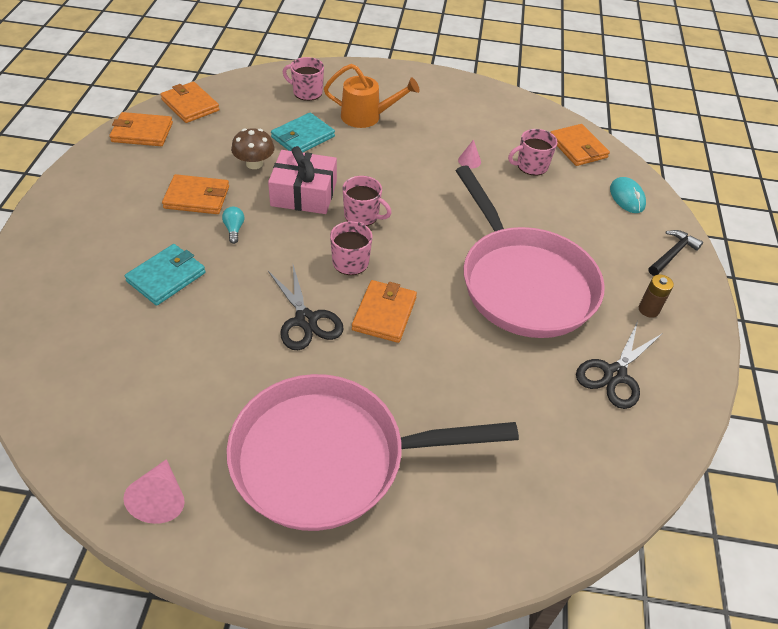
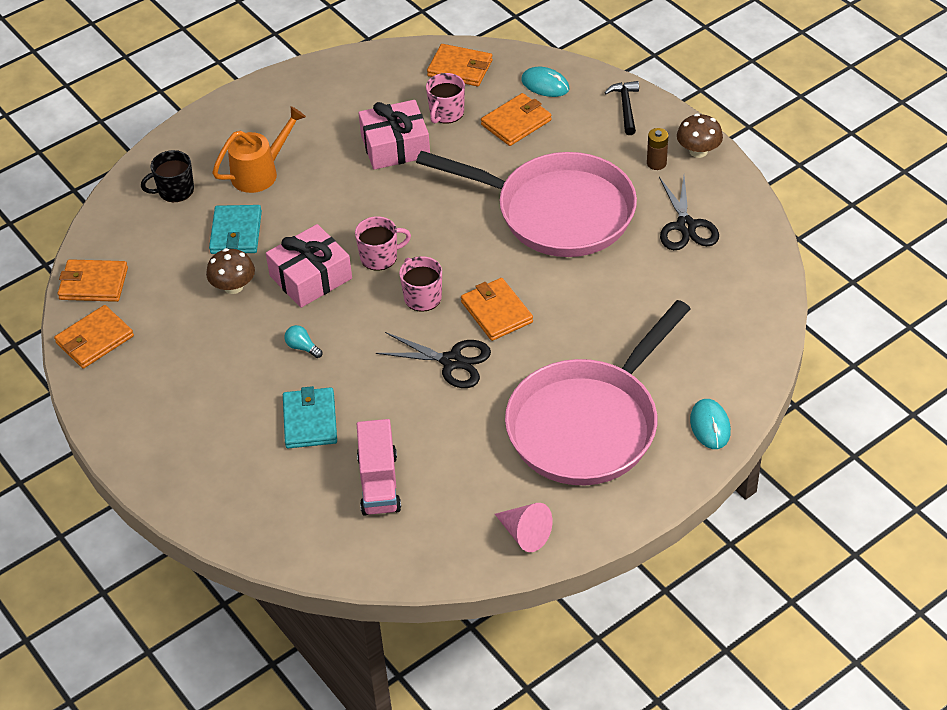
camera: 40 degrees left, 0 degrees up
(137, 358) = (379, 483): none -> pink truck
(197, 197) = (234, 349): orange wallet -> orange wallet (516, 122)
(307, 92) = (175, 190): pink mug -> black mug
(422, 561) = (710, 426): none -> turquoise mouse
(469, 161) = (395, 146): pink cone -> pink gift
(697, 327) = (698, 151): none -> brown mushroom

